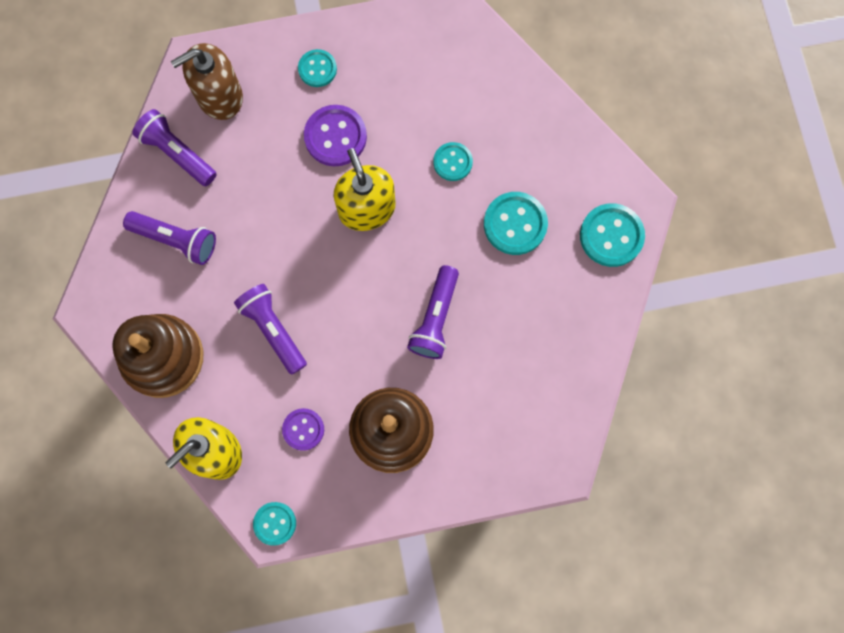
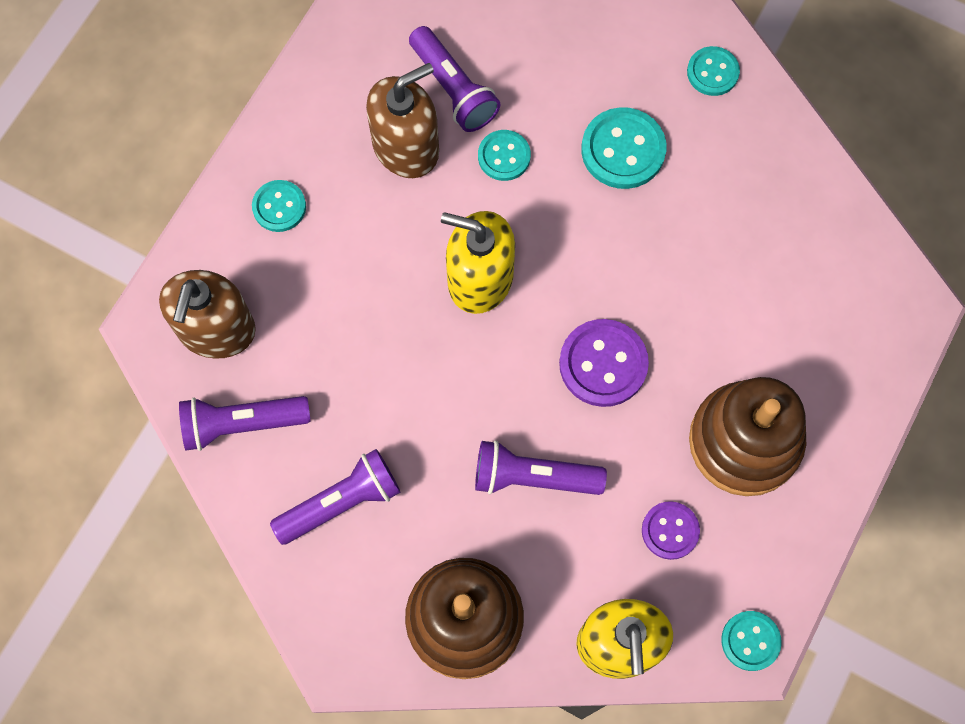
camera: 50 degrees left, 5 degrees down
(335, 137) = (372, 247): purple button -> purple button (603, 364)
(412, 105) = (406, 147): none -> brown soap dispenser
(435, 318) = (658, 304): purple flashlight -> purple flashlight (453, 89)
(611, 236) = (712, 72): turquoise button -> turquoise button, size x0.63

